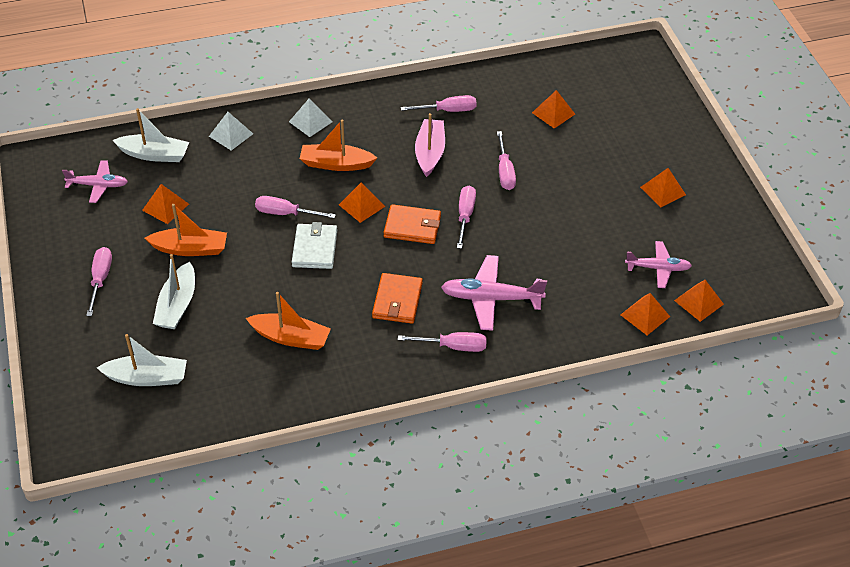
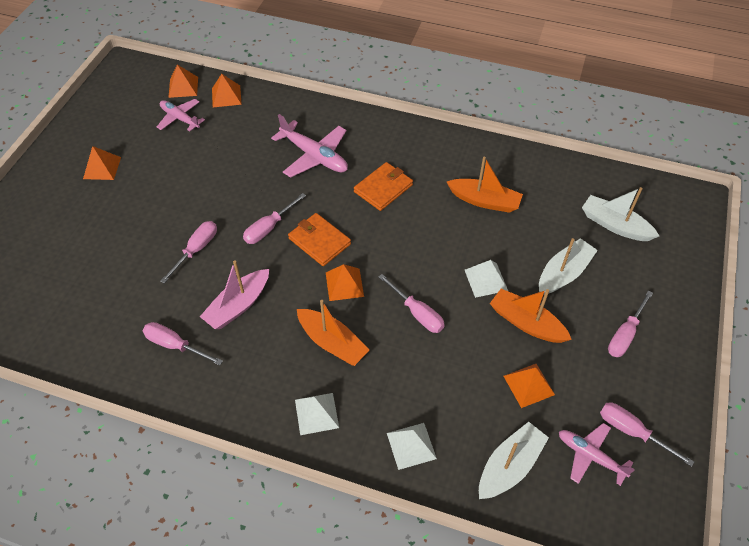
camera: 145 degrees left, 5 degrees up
(154, 154) = (509, 466): white boat -> white boat turned 90 degrees clockwise
(244, 266) = (486, 280): none -> white pyramid
(291, 337) = (484, 201): orange boat -> orange boat turned 150 degrees clockwise
(314, 248) = (415, 264): white wallet -> none
(453, 346) = (371, 138): pink screwdriver -> pink screwdriver (632, 431)
(553, 113) = (90, 285): orange pyramid -> none

